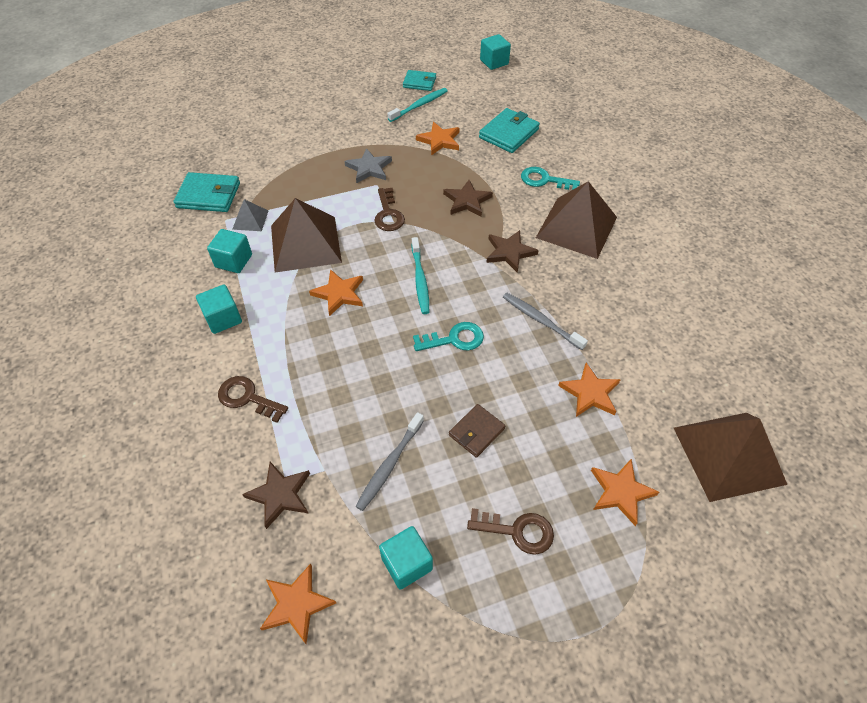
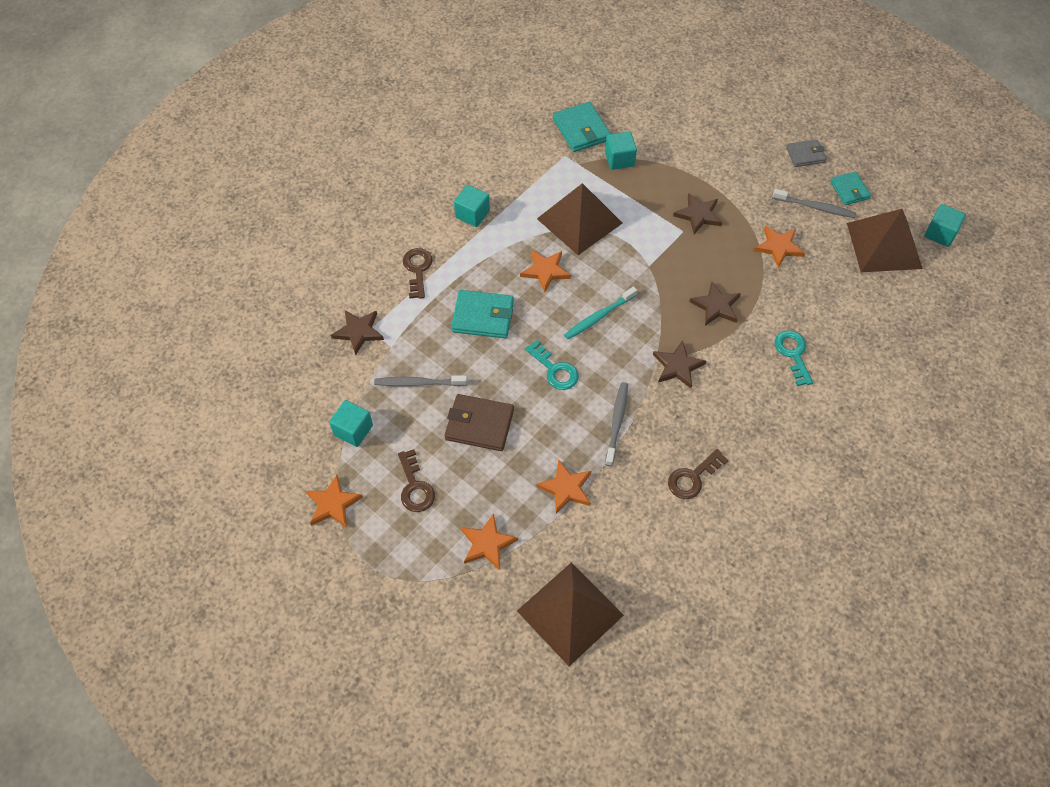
camera: 60 degrees right, 5 degrees up
(233, 261) = (528, 187): turquoise cube -> turquoise cube (619, 159)
(250, 220) = (577, 171): grey pyramid -> none
(296, 604) = (293, 383): orange star -> orange star (333, 504)
(367, 87) = (805, 155): none -> grey wallet
(369, 168) = (698, 215): grey star -> brown star
(388, 214) = (654, 257): brown key -> brown key (693, 477)
(419, 105) = (815, 207): turquoise toothbrush -> grey toothbrush
(476, 432) = (479, 424): brown wallet -> brown wallet, size x1.55
(509, 133) = (836, 296): turquoise wallet -> turquoise wallet (483, 316)
(576, 227) = (749, 405): brown pyramid -> brown pyramid (884, 245)

